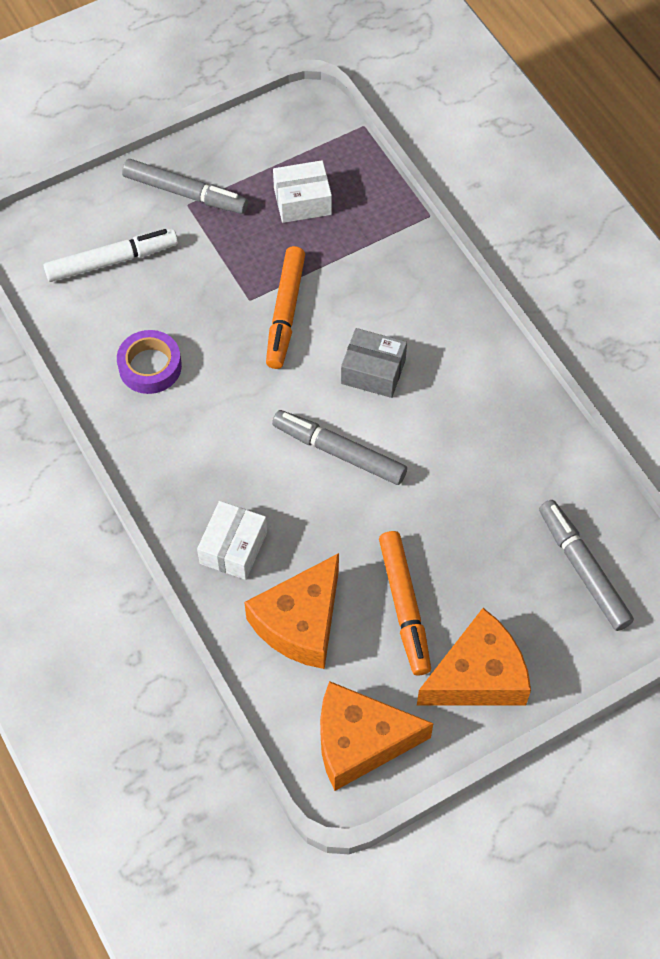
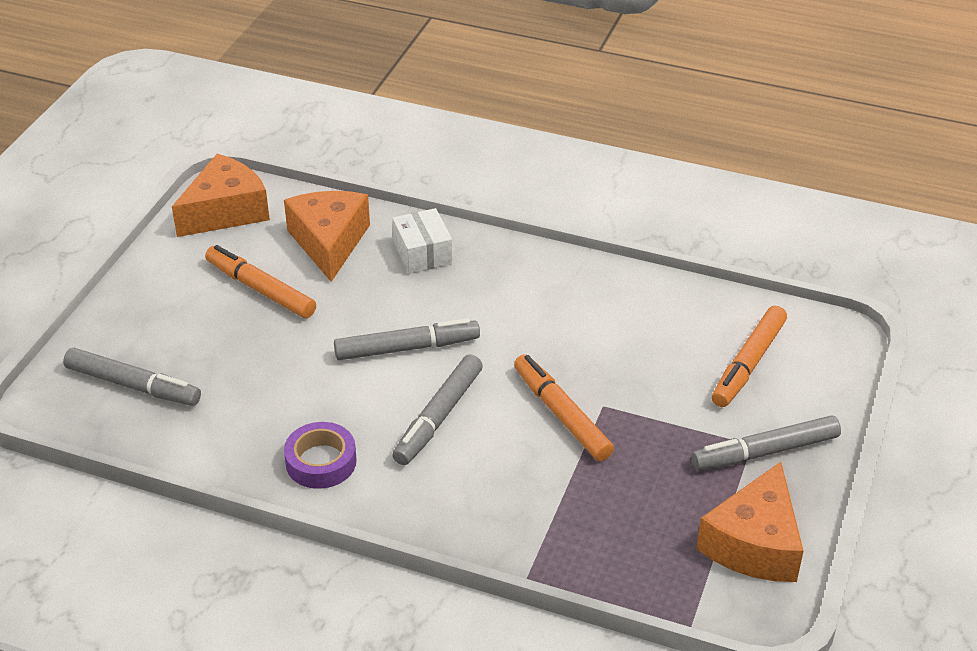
camera: 140 degrees right, 20 degrees down
(112, 261) = (748, 364): white marker -> orange marker
(150, 366) = (619, 315): purple tape -> purple tape (321, 462)
(302, 201) = (657, 513): white box -> none
(373, 371) = (438, 417): grey box -> grey marker
(478, 676) = (169, 283): orange cheese -> orange cheese (754, 544)

